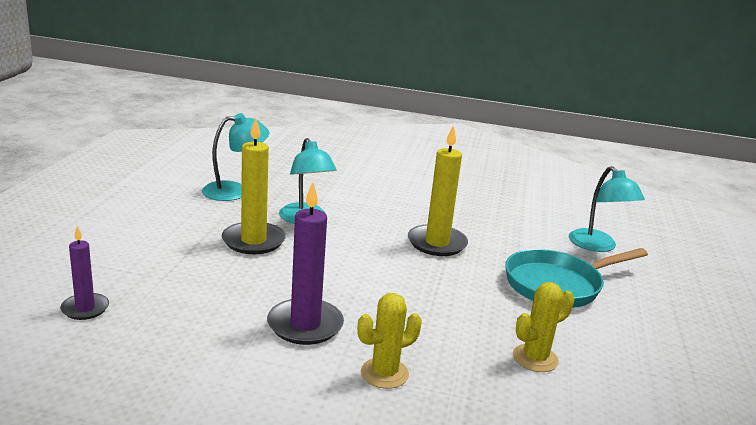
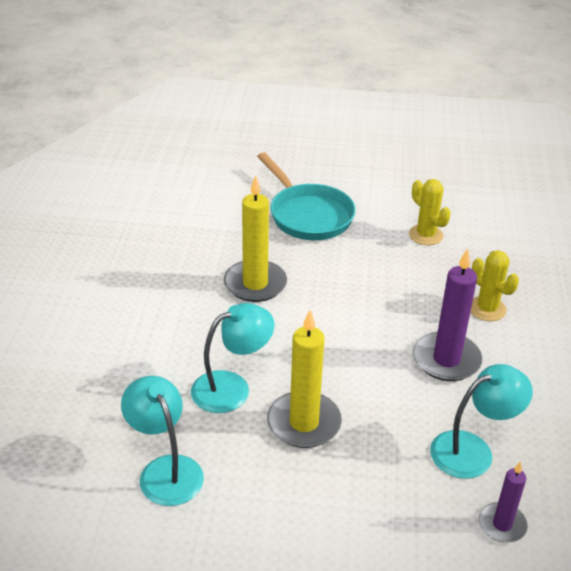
camera: 95 degrees left, 15 degrees up
(597, 246) = (222, 186): turquoise lamp -> turquoise lamp (472, 450)

